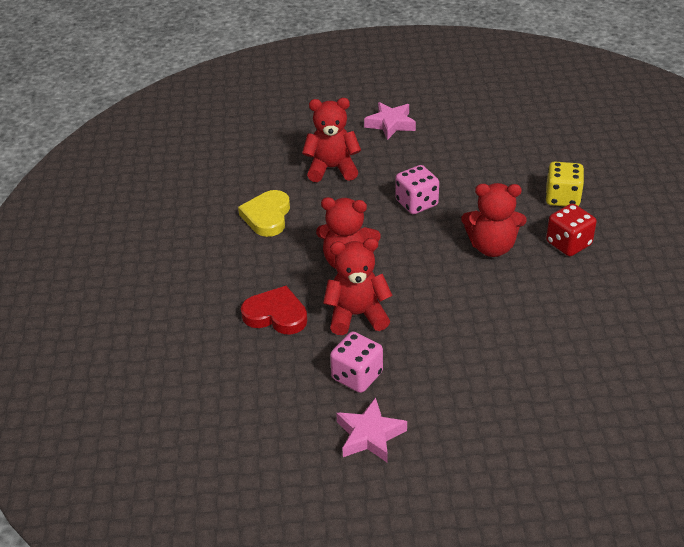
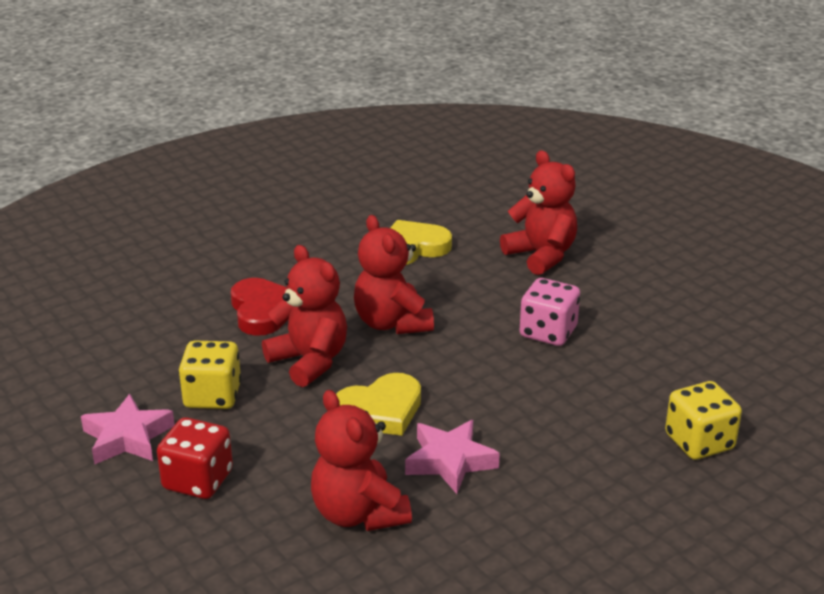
camera: 55 degrees right, 10 degrees down
(357, 376) = (212, 396): pink dice -> yellow dice
(390, 124) = (675, 262): pink star -> pink star (450, 461)
(437, 304) = (380, 410): none -> yellow heart
(492, 247) = (529, 416): red teddy bear -> red teddy bear (358, 513)
(568, 243) = (608, 478): red dice -> red dice (198, 480)

